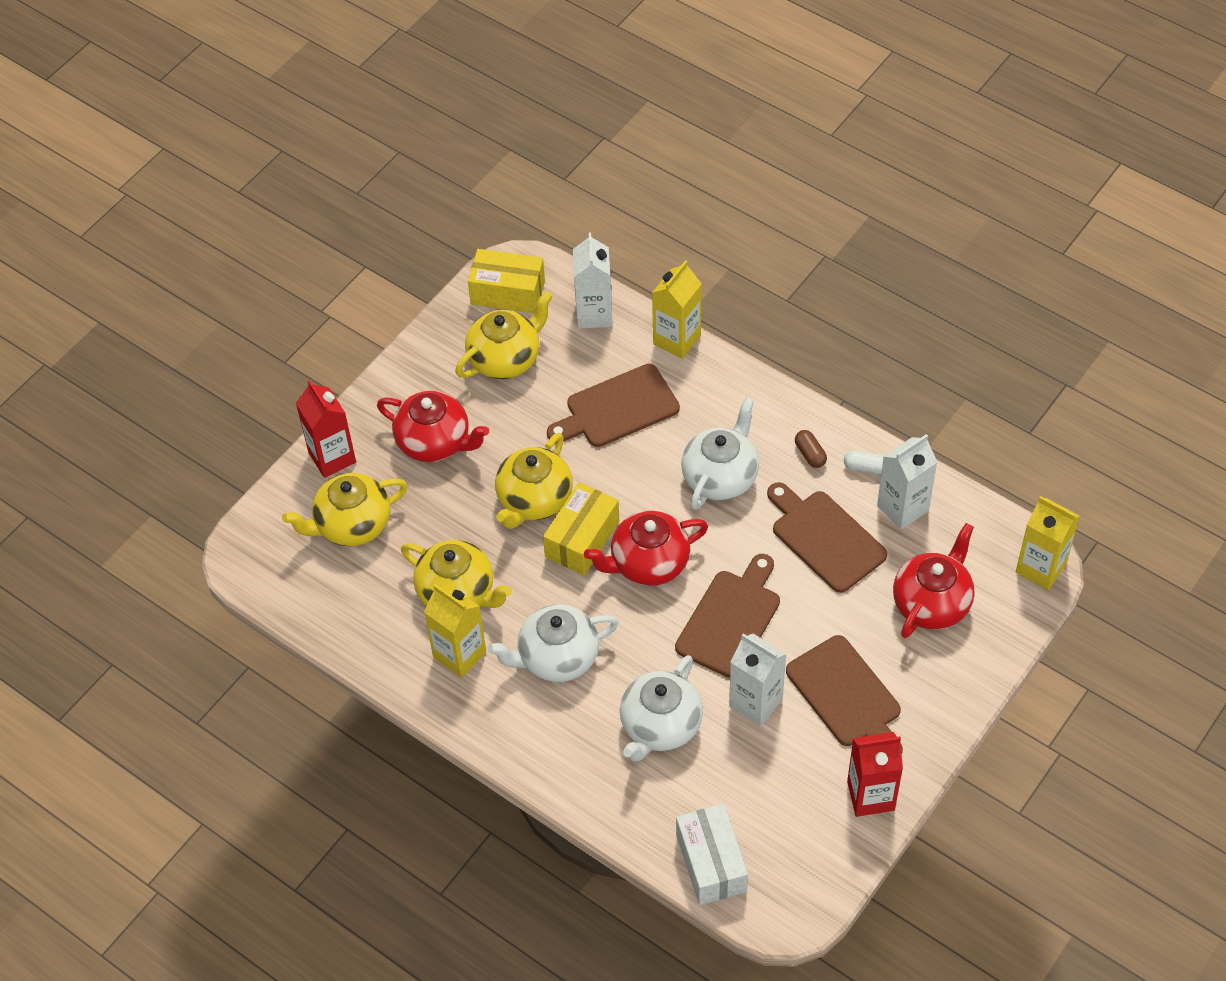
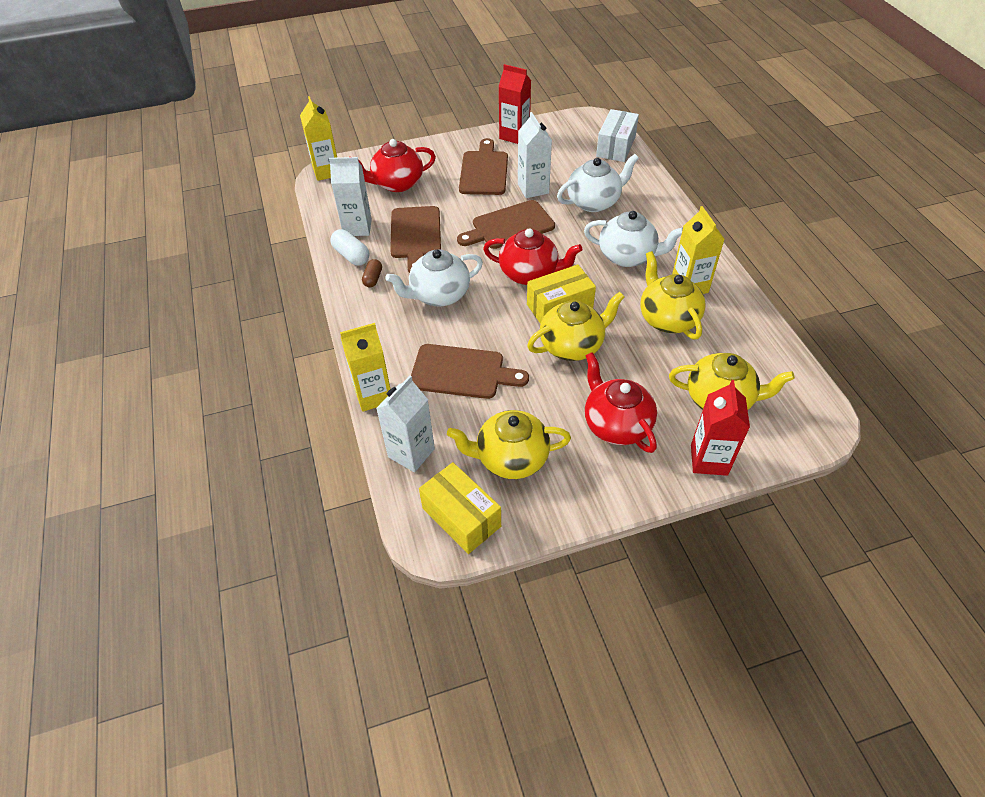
camera: 145 degrees left, 5 degrees down
(865, 467) = (351, 256): white capsule -> white capsule, size x1.51

